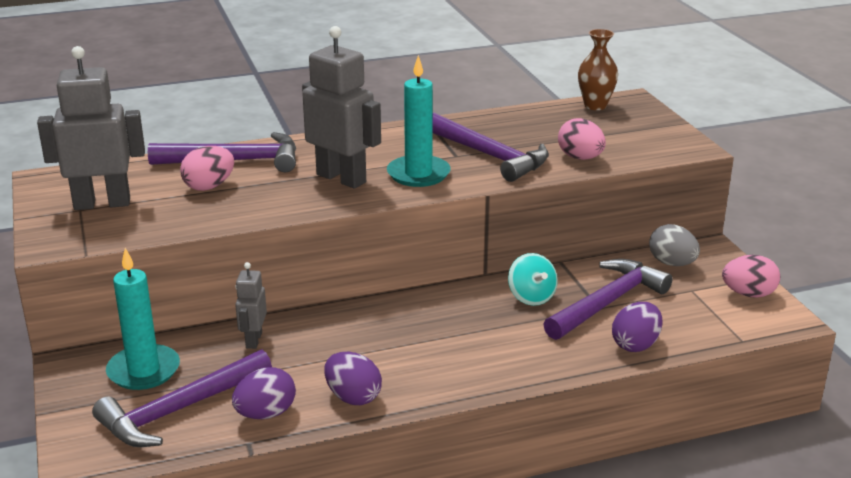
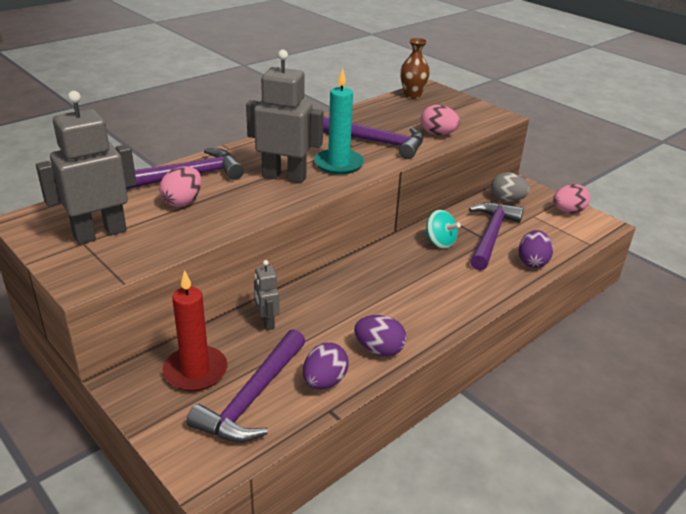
camera: 25 degrees left, 5 degrees up
(143, 370) = (195, 371): turquoise candle -> red candle

